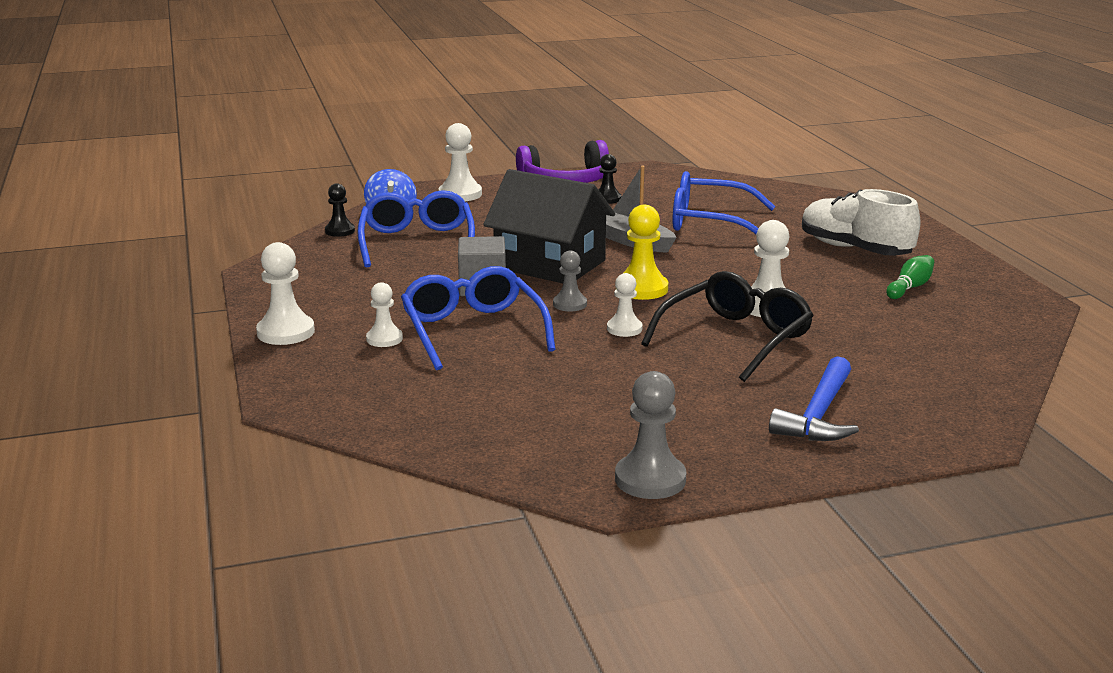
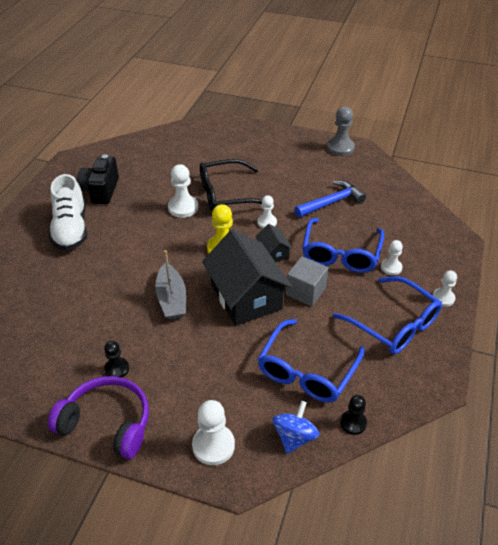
camera: 145 degrees left, 20 degrees up
(286, 332) = (443, 298): white pawn -> white pawn, size x0.63
(570, 304) = (273, 253): grey pawn -> black house
(710, 222) = (97, 297): blue glasses -> blue glasses (393, 324)
(819, 414) = (250, 147): blue hammer -> blue hammer (331, 202)
(910, 287) = (101, 190): green bowling pin -> black camera

